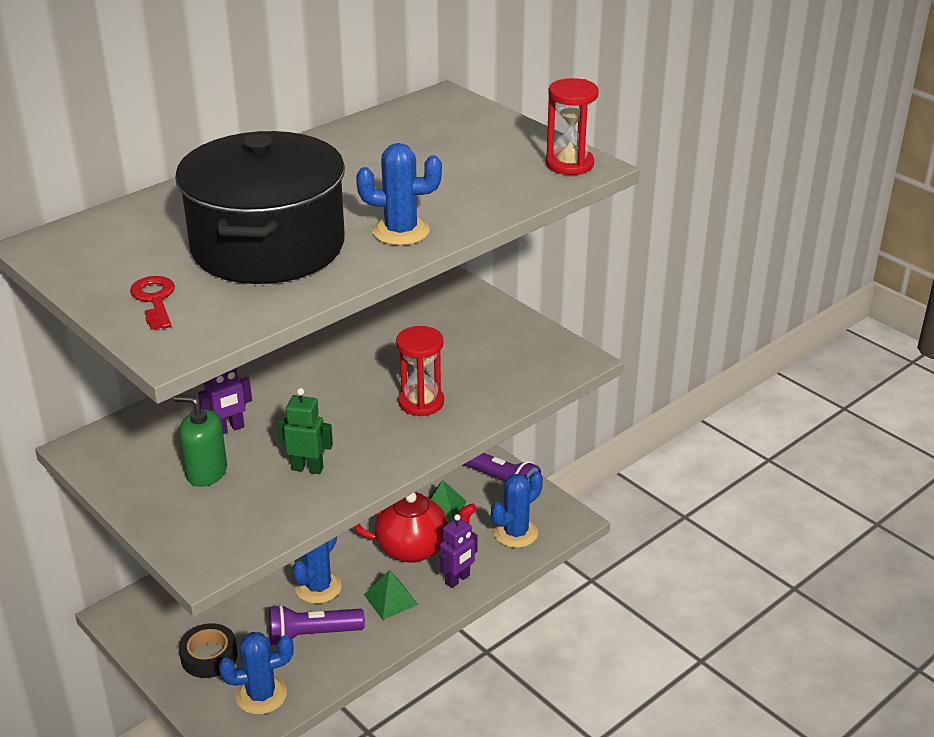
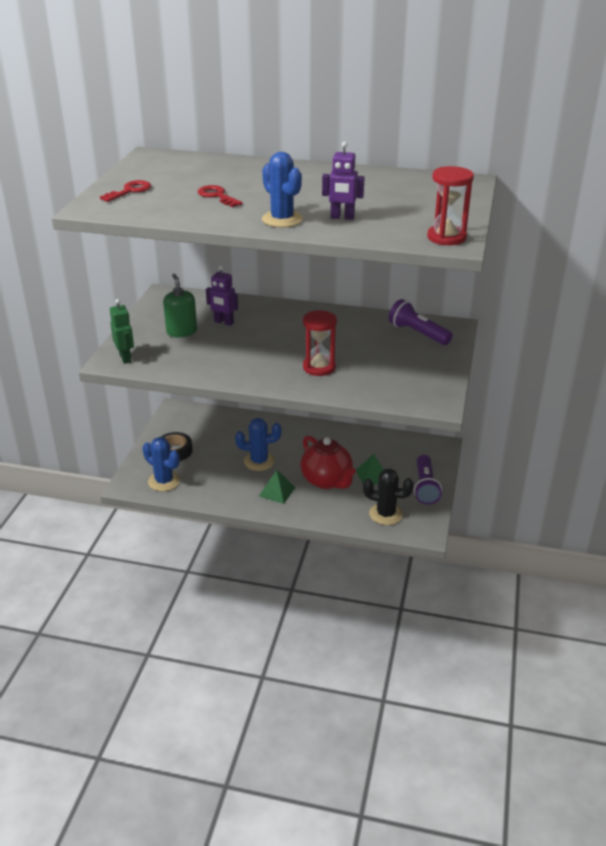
camera: 55 degrees right, 0 degrees up
(268, 246) = (217, 196): black pot -> red key
(307, 468) = (217, 357): green robot -> green robot (125, 358)
(312, 635) = (222, 477): purple flashlight -> purple flashlight (417, 333)
(457, 579) = (320, 509): purple robot -> purple robot (342, 217)
(515, 533) = (385, 514): blue cactus -> black cactus

